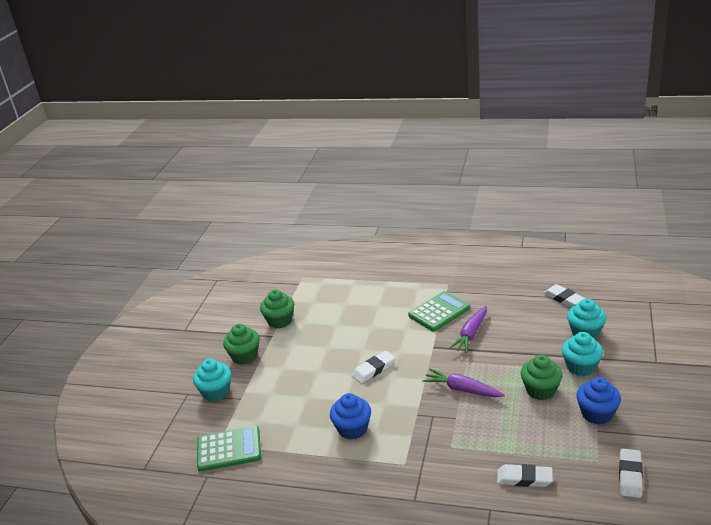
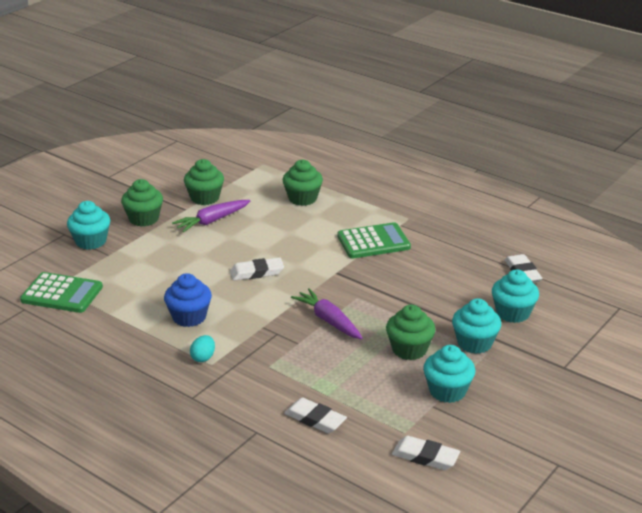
camera: 20 degrees right, 0 degrees up
(356, 295) = (302, 198): none -> green cupcake
(393, 460) = (203, 357): none -> turquoise egg
(471, 334) = (386, 273): purple carrot -> purple carrot (212, 221)
(597, 414) = (447, 391): blue cupcake -> turquoise cupcake
(630, 475) = (425, 457): white eraser -> white eraser turned 75 degrees clockwise

